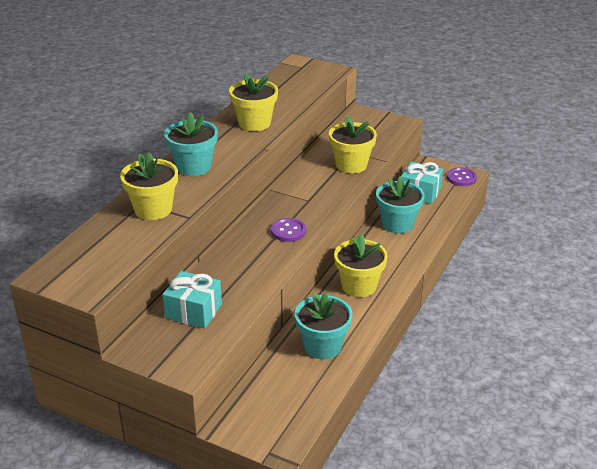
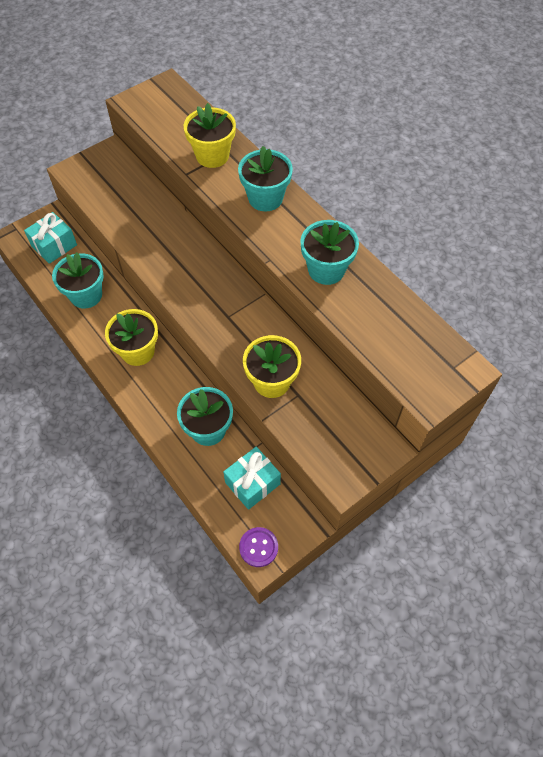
camera: 115 degrees right, 25 degrees up
(193, 311) = (126, 190): turquoise gift -> turquoise gift (54, 245)
(254, 123) = (326, 270): yellow flower pot -> turquoise flower pot
(288, 231) = (188, 282): purple button -> none

